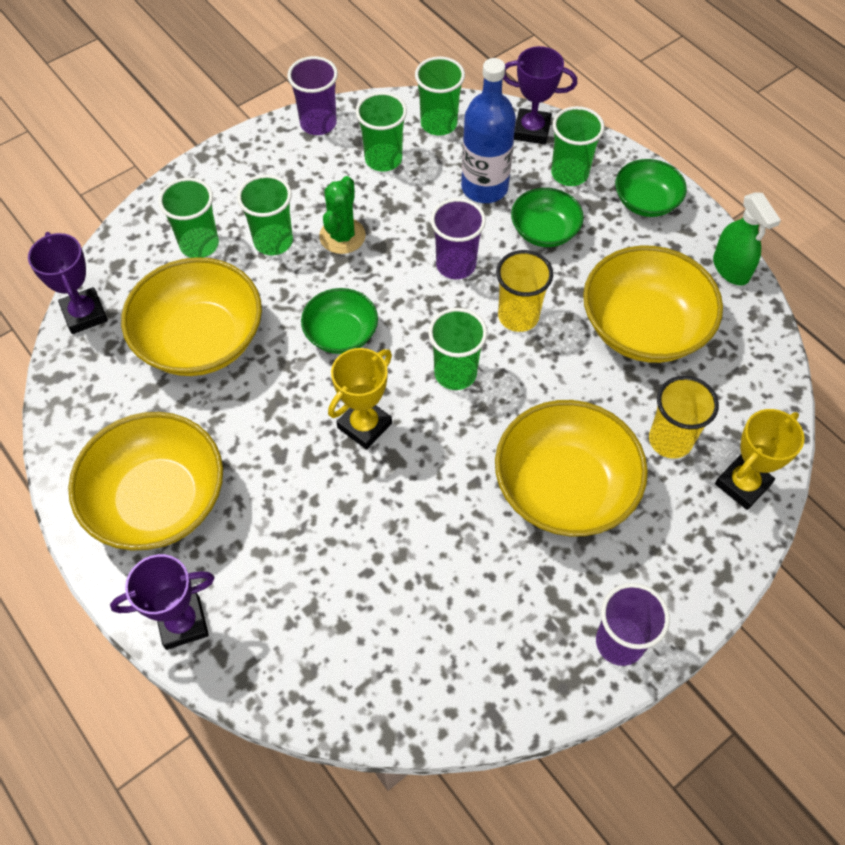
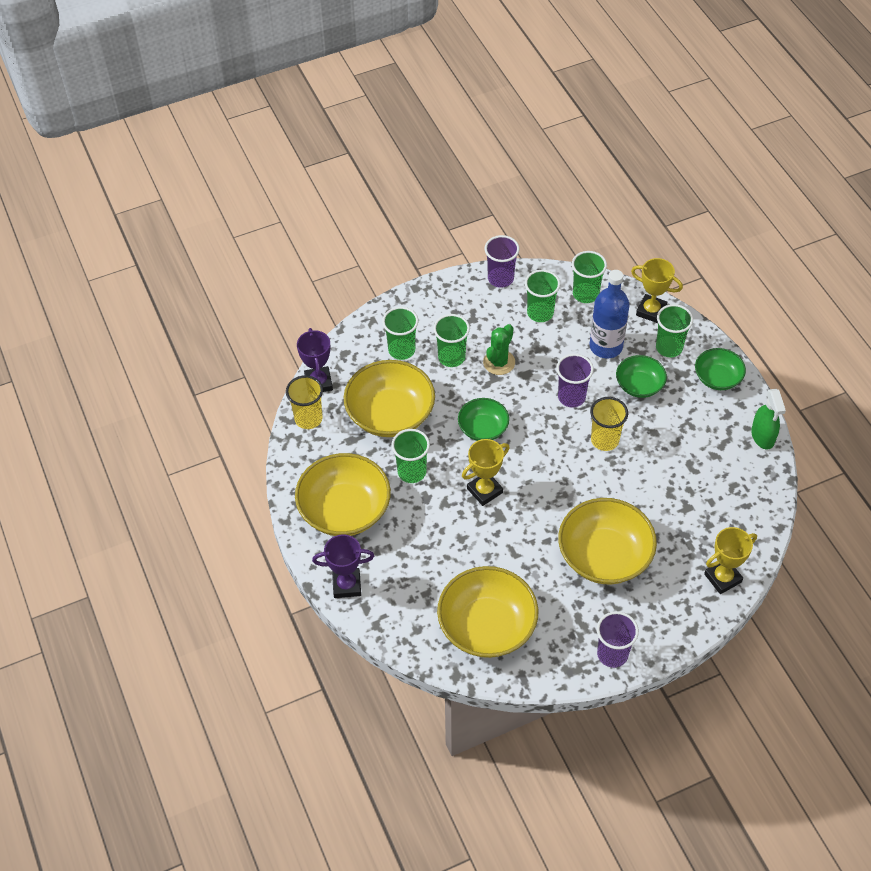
camera: 15 degrees right, 5 degrees down
(455, 373) = (552, 469): green cup -> green cup (412, 472)
(532, 130) = (651, 311): purple trophy -> yellow trophy
(643, 327) = (688, 464): yellow bowl -> yellow bowl (487, 626)
(670, 440) = (683, 541): yellow cup -> yellow cup (308, 418)

